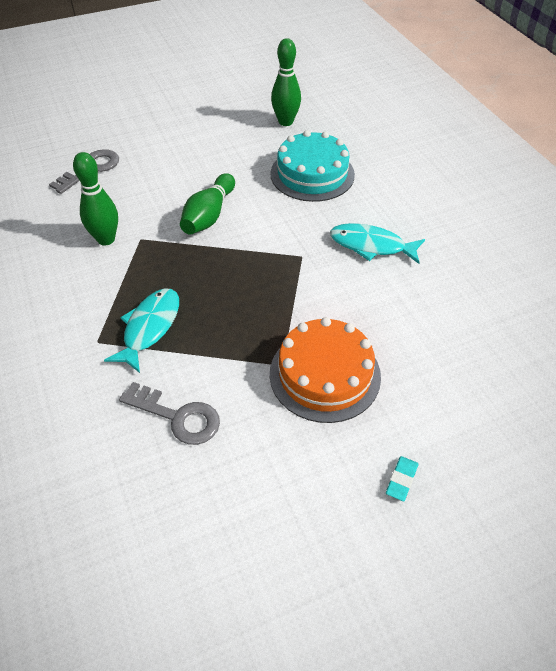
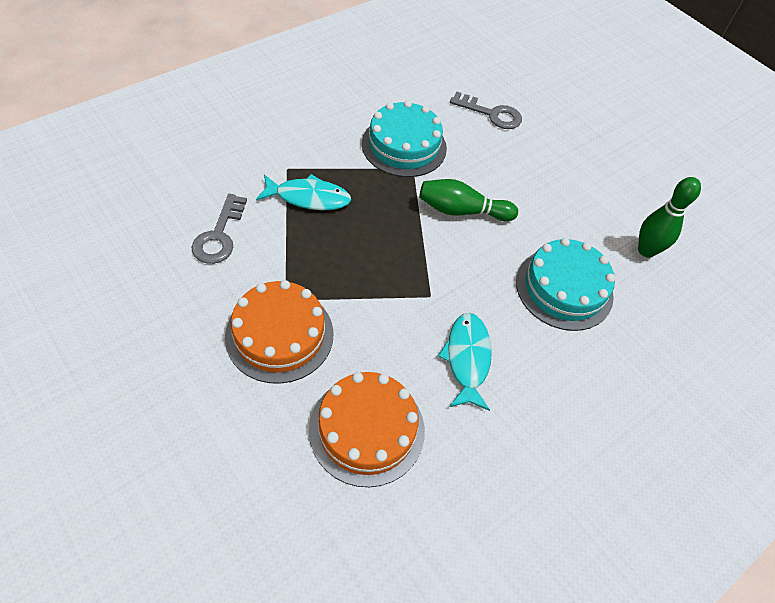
camera: 70 degrees right, 5 degrees up
(106, 239) = (404, 146): green bowling pin -> turquoise cake
(401, 480) = (169, 410): turquoise eraser -> none
(434, 323) = (367, 429): none -> orange cake

